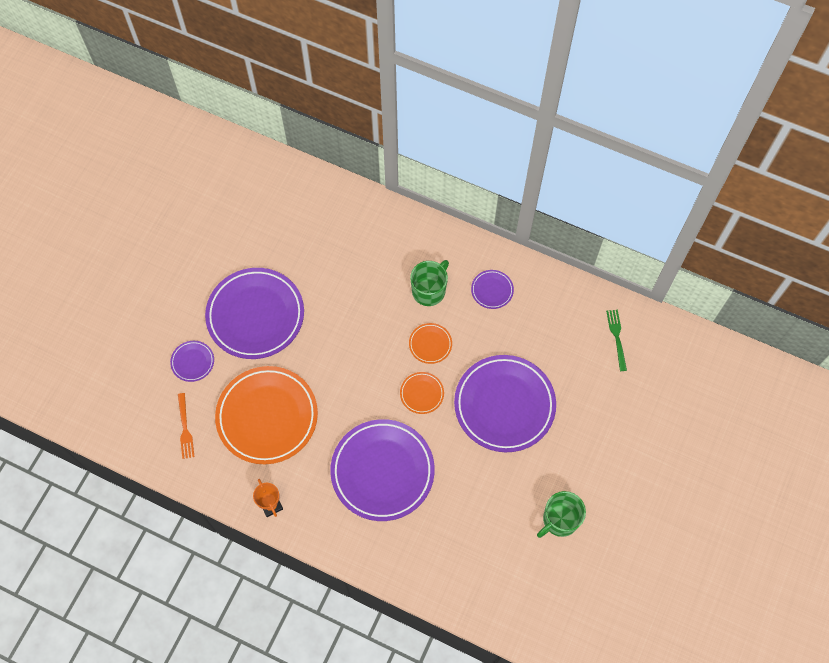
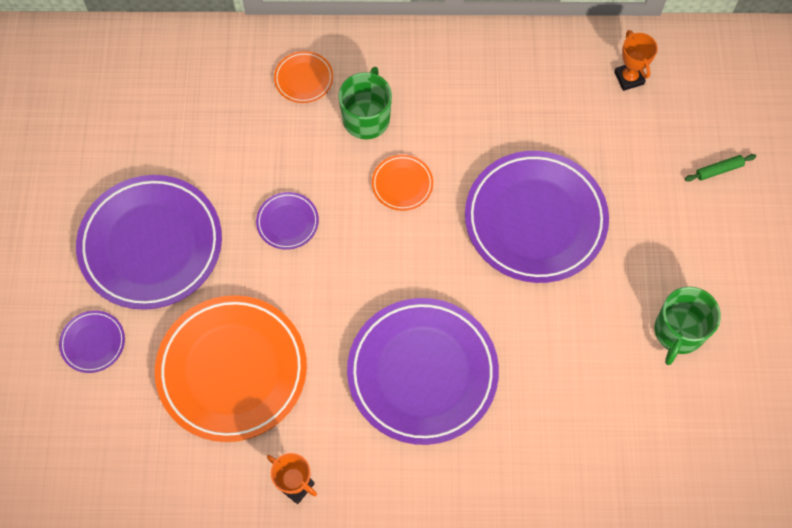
camera: 25 degrees left, 0 degrees up
(185, 429) = (125, 437): orange fork -> none
(422, 393) = (423, 251): orange plate -> orange plate (304, 79)
(492, 290) = (446, 85): purple plate -> purple plate (287, 222)
(616, 337) = (629, 78): green fork -> orange trophy
(644, 425) = (719, 170): none -> green rolling pin

